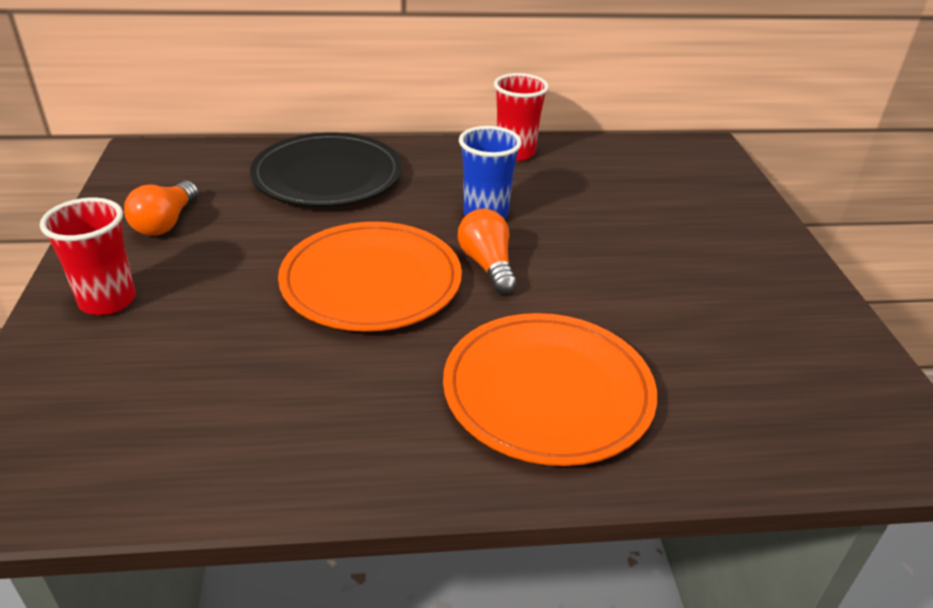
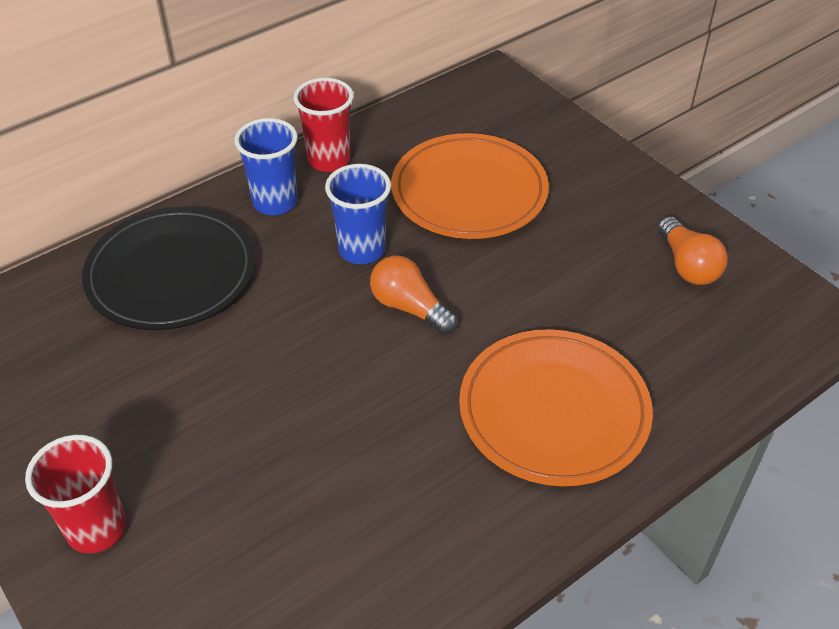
camera: 30 degrees left, 10 degrees up
(166, 223) = (59, 411): orange light bulb -> orange light bulb (687, 265)
(371, 281) = (325, 377): orange plate -> orange plate (469, 191)
(447, 163) = (275, 202): none -> blue cup

